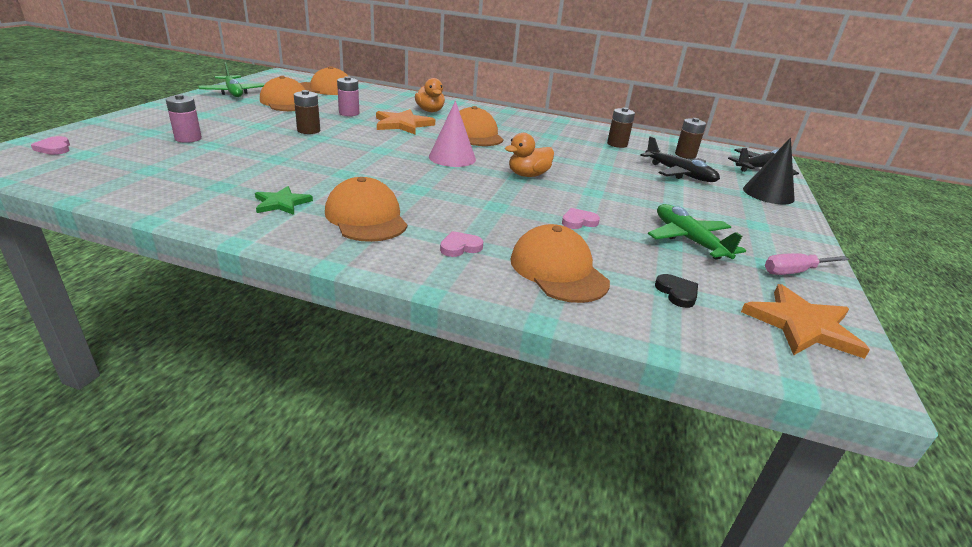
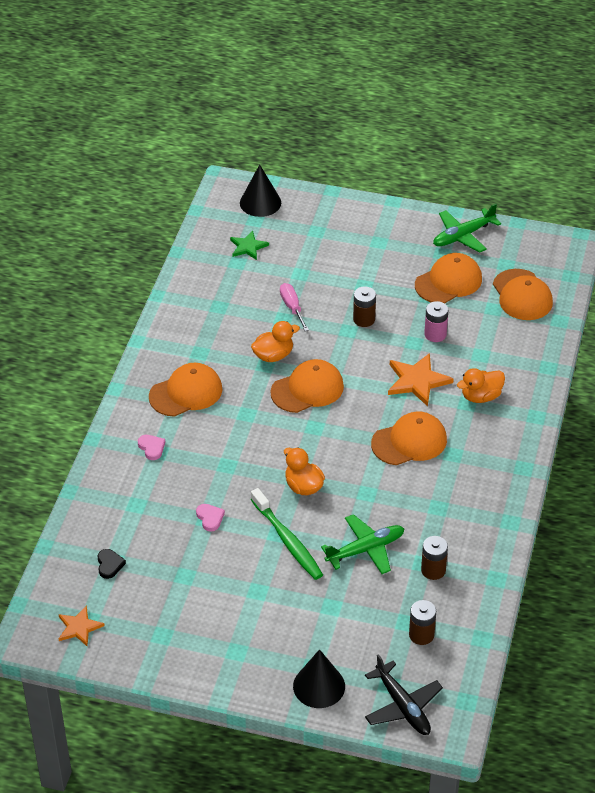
camera: 90 degrees right, 15 degrees up
(54, 148) = (260, 202): pink heart -> black cone
(188, 138) = (309, 256): pink battery -> none
(282, 203) = (198, 345): green star -> green star (248, 247)
(332, 168) = (273, 355): none -> orange duck
(452, 158) = (329, 429): pink cone -> none
(558, 270) = (129, 501): orange cap -> orange cap (307, 389)
(601, 188) = (288, 540): none -> green toothbrush
(677, 293) = (109, 565): black heart -> black heart turned 75 degrees counterclockwise
(679, 173) = (353, 615): black plane -> none
(689, 240) = (192, 589): green plane -> green plane (365, 549)
(794, 272) = (152, 649): pink screwdriver -> pink screwdriver (292, 307)
(802, 325) = (79, 627): orange star -> orange star, size x0.63

